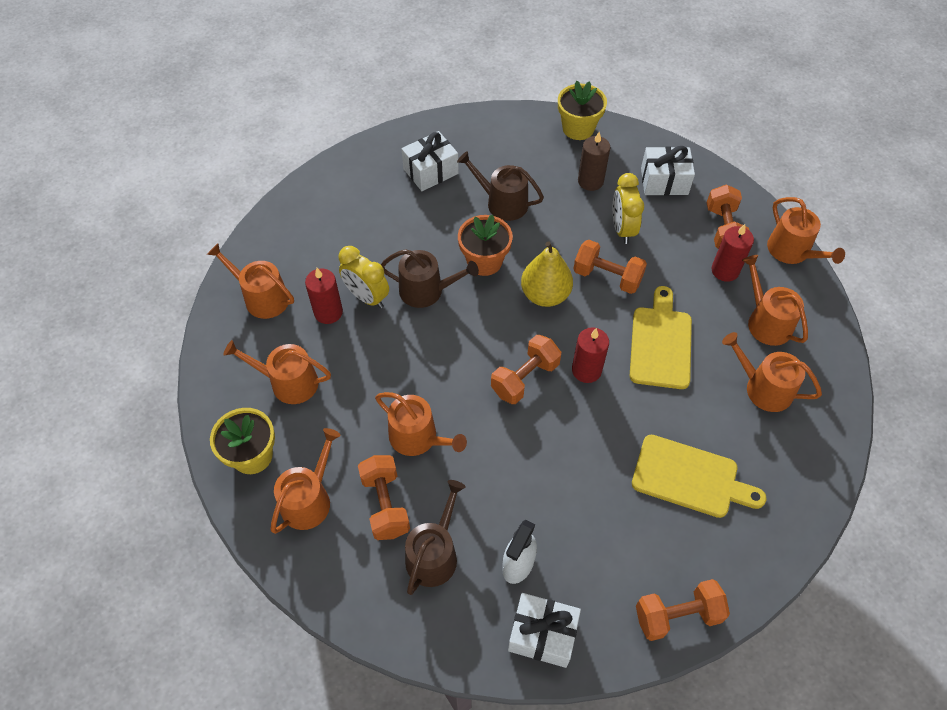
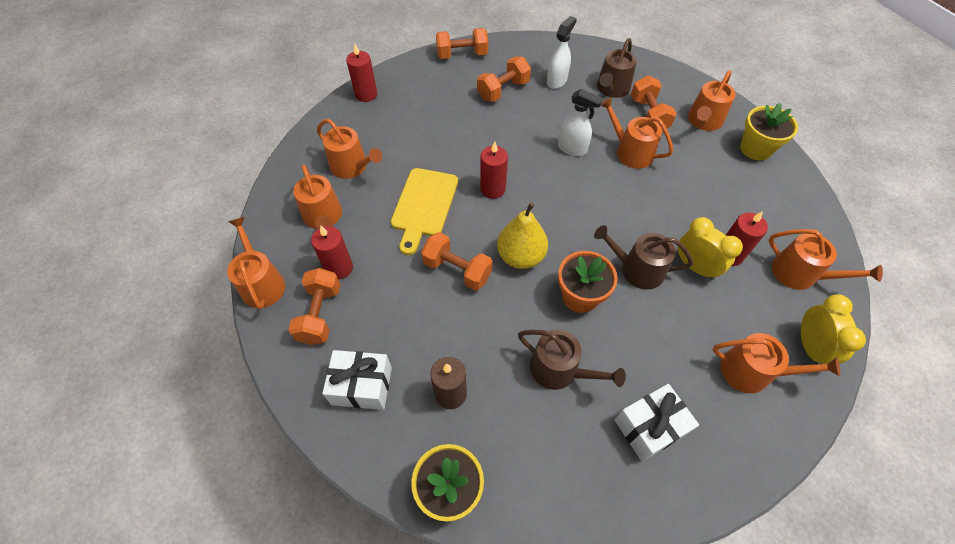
camera: 175 degrees left, 0 degrees up
(288, 382) = (746, 197): orange watering can -> orange watering can (752, 372)
(493, 437) = (572, 148): none -> white spray bottle
(525, 378) = (545, 186): orange dumbbell -> orange dumbbell (503, 90)
(542, 635) = (544, 52): white gift -> none
(622, 229) = (428, 323): yellow clock -> yellow clock (809, 347)
(690, 478) = (431, 116): yellow cutting board -> none
(796, 511) = (366, 94): none -> red candle

